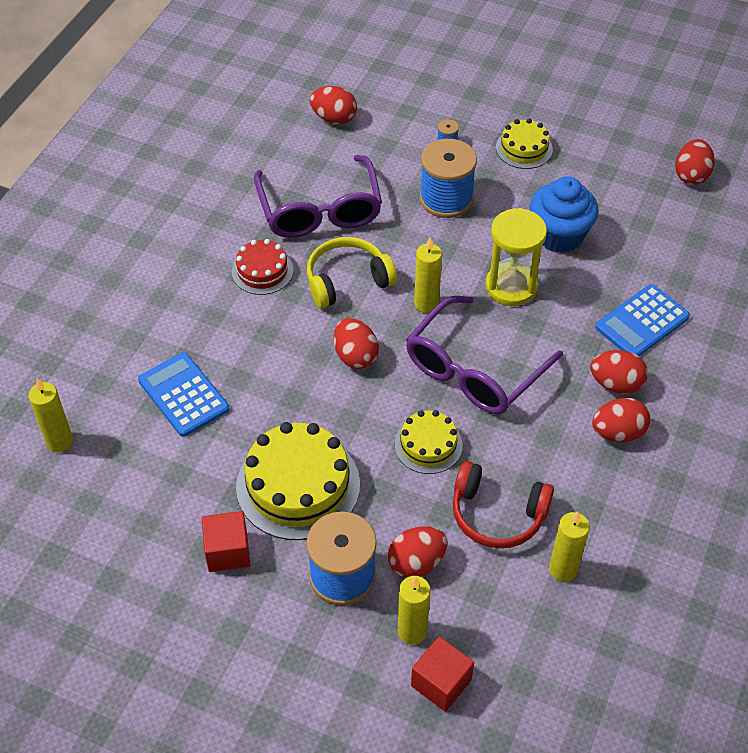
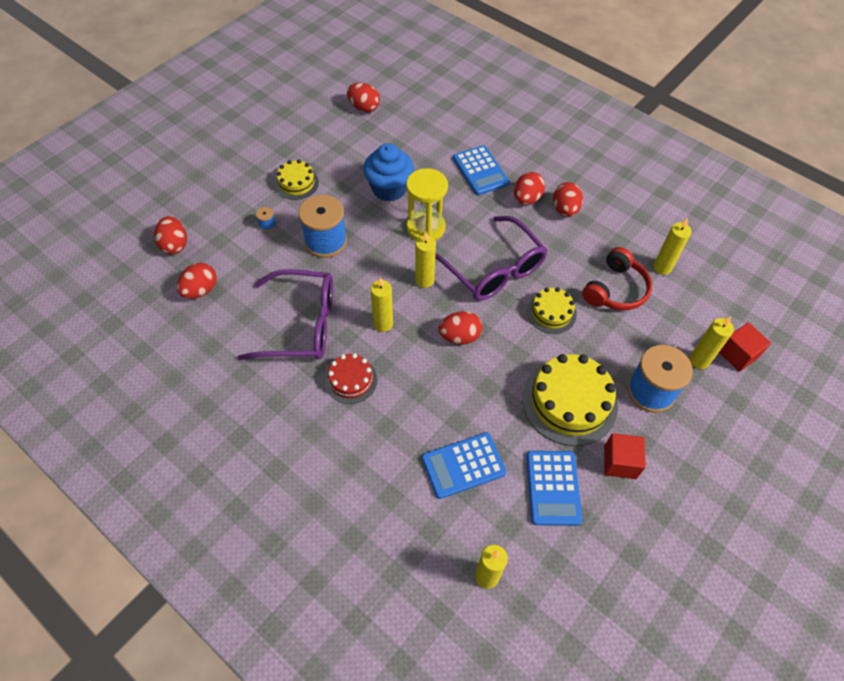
camera: 75 degrees left, 5 degrees up
(176, 486) = (553, 488): none -> blue calculator
(347, 280) = (383, 324): yellow headphones -> yellow candle
(416, 563) = (646, 344): red egg -> red egg (175, 245)

